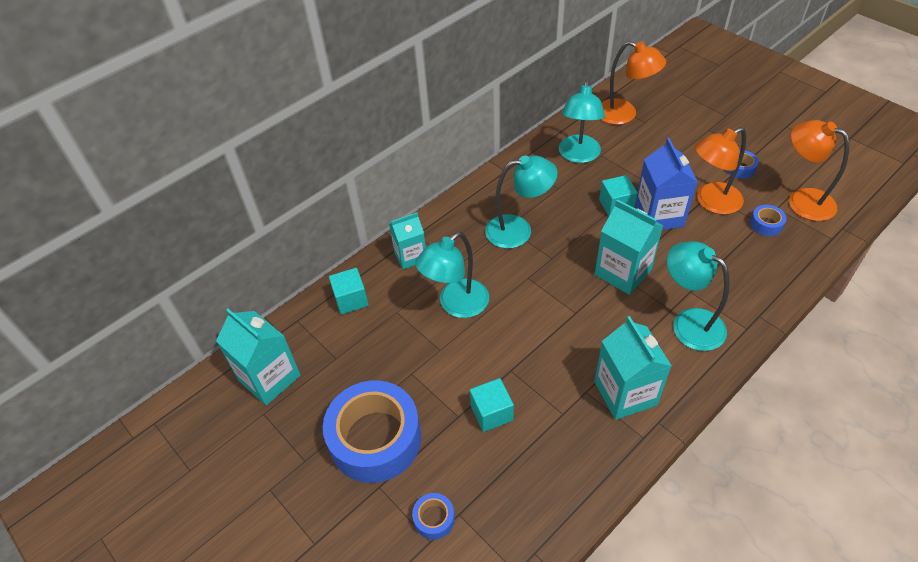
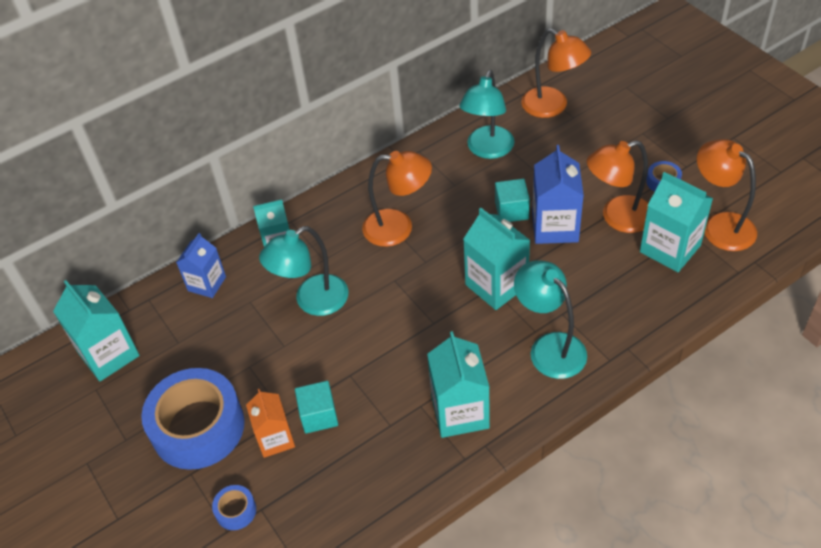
camera: 10 degrees right, 0 degrees up
(351, 299) = (207, 284): turquoise cube -> blue carton
(455, 441) = (275, 439): none -> orange carton
(518, 230) = (398, 227): turquoise lamp -> orange lamp
(766, 224) = (670, 249): blue tape -> turquoise carton

